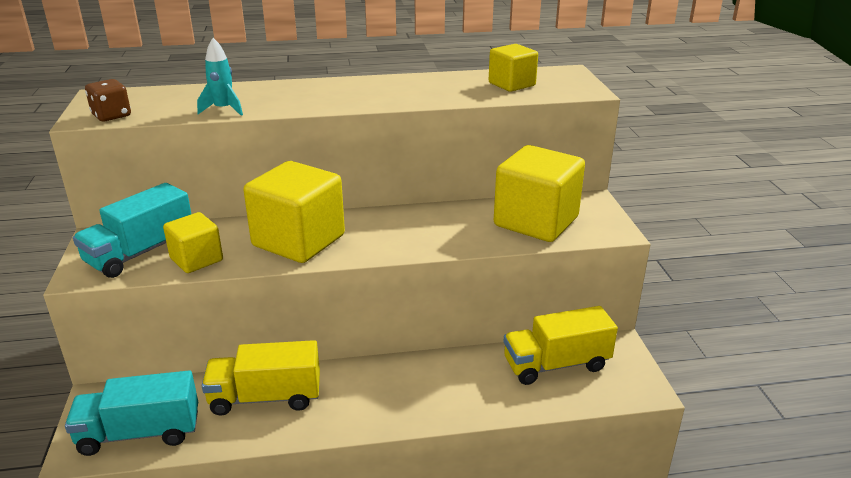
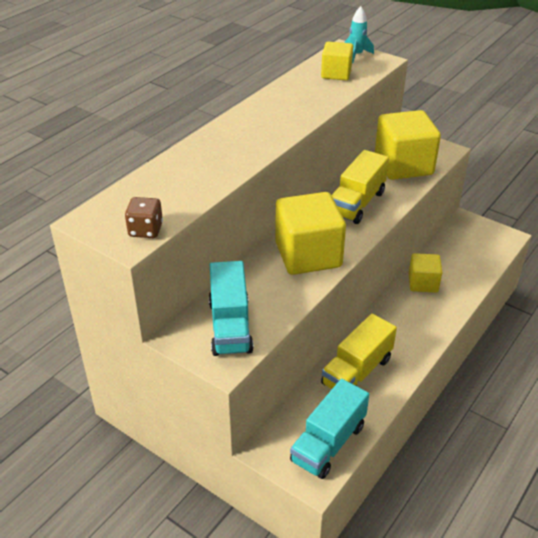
camera: 45 degrees left, 10 degrees up
(196, 259) = (275, 306): yellow cube -> yellow cube (423, 283)
(223, 110) = (212, 182): turquoise rocket -> turquoise rocket (356, 55)
(556, 364) = (456, 250): yellow truck -> yellow truck (357, 203)

